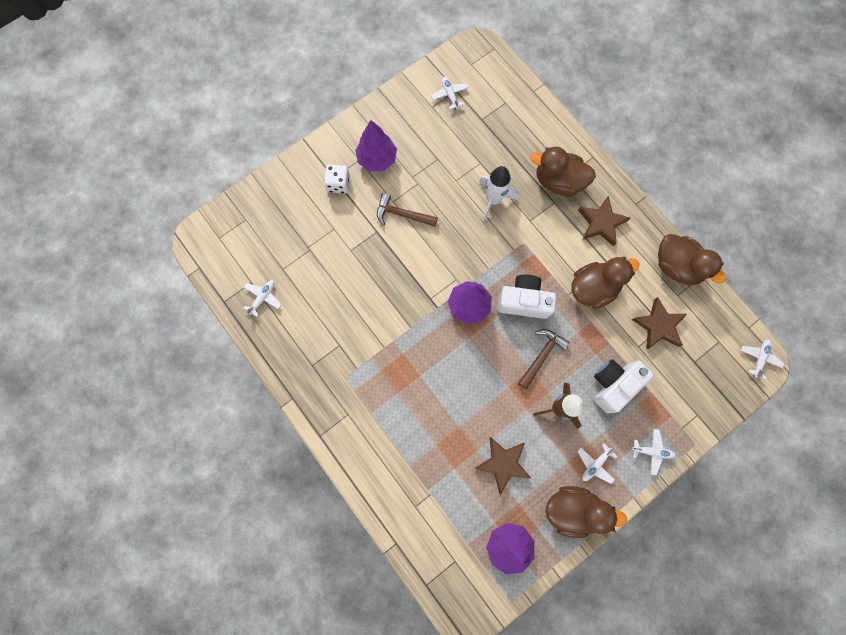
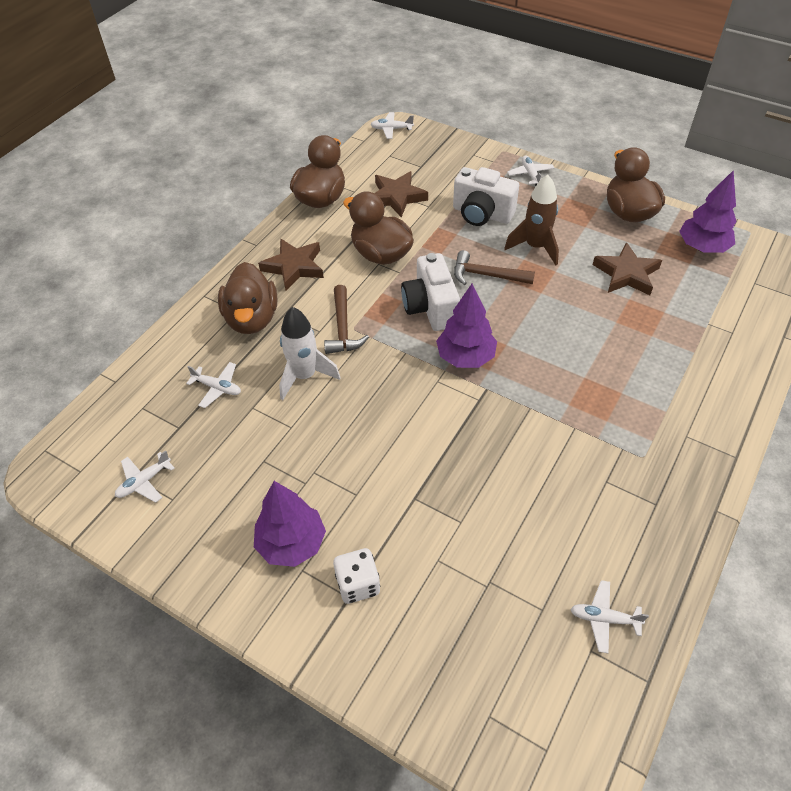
camera: 110 degrees left, 25 degrees down
(402, 214) = (372, 475): brown hammer -> brown hammer (343, 328)
(595, 464) = (572, 208): white plane -> white plane (217, 388)

